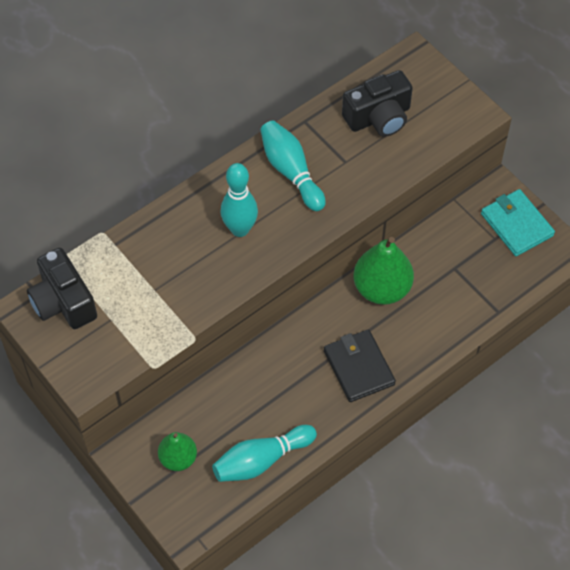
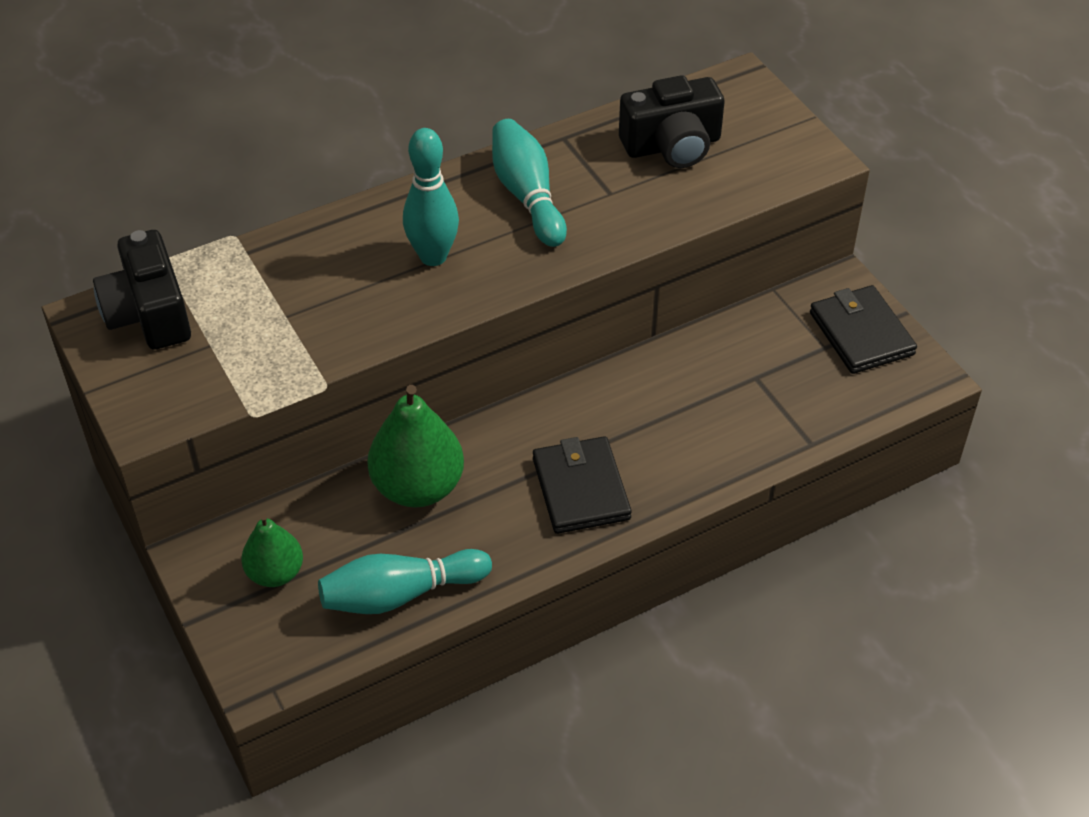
camera: 10 degrees right, 10 degrees down
(382, 289) = (640, 389): green pear -> green pear (418, 487)
(516, 224) = (861, 333): turquoise wallet -> black wallet

